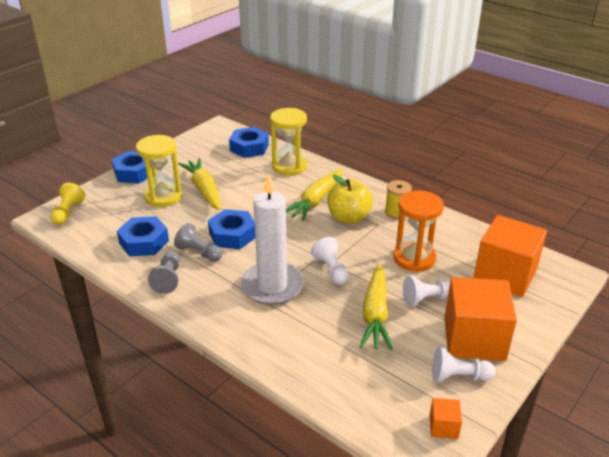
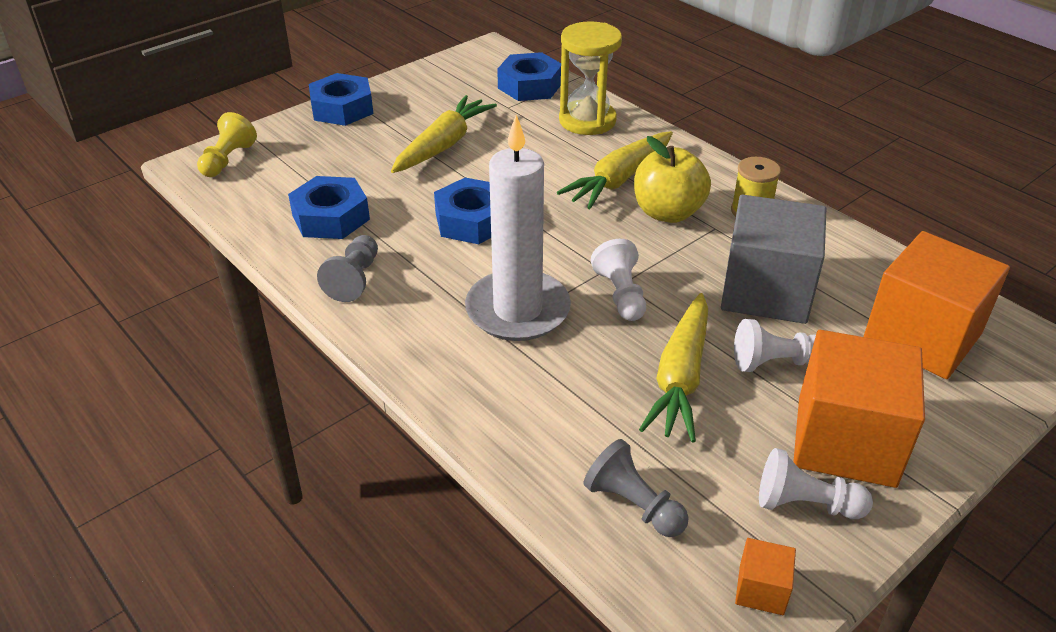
camera: 10 degrees right, 5 degrees up
(163, 196) = (377, 149): yellow hourglass -> none
(199, 253) = (412, 243): grey pawn -> grey pawn (633, 505)
(204, 190) = (443, 145): yellow carrot -> yellow carrot turned 45 degrees clockwise
(414, 258) = (766, 291): orange hourglass -> grey cube

